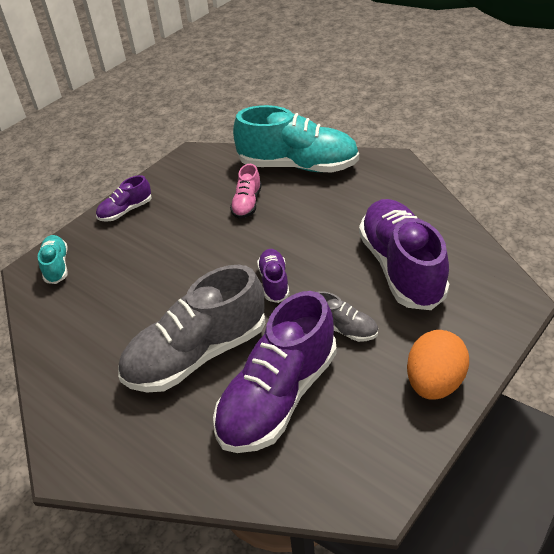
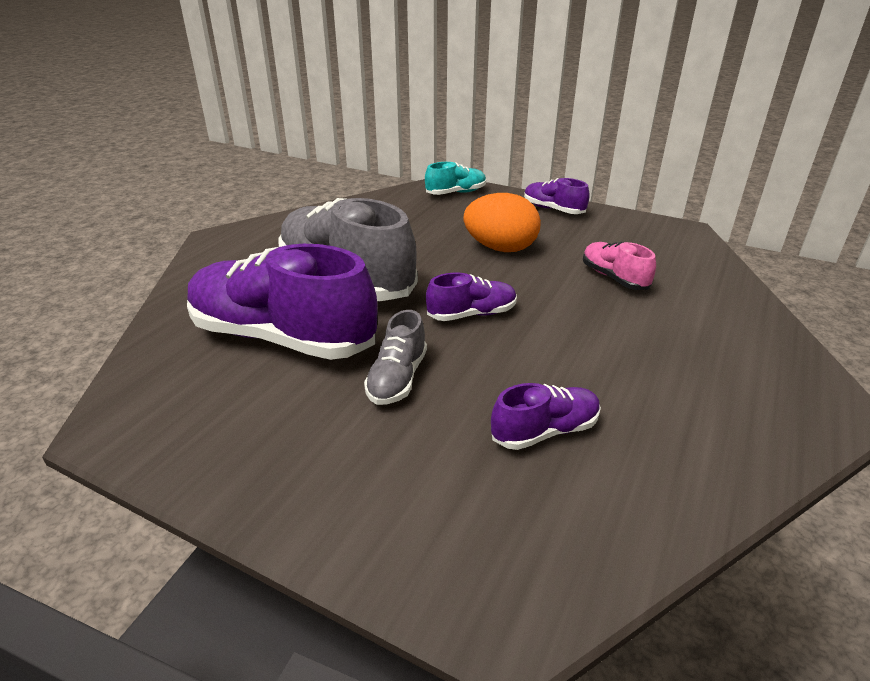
camera: 75 degrees right, 10 degrees down
(247, 203) = (614, 278): pink shoe -> pink shoe turned 60 degrees clockwise
(298, 165) = (730, 308): turquoise shoe -> none
(401, 267) = (545, 431): purple shoe -> purple shoe, size x0.47
(434, 382) = (295, 481): orange egg -> orange egg (500, 248)

